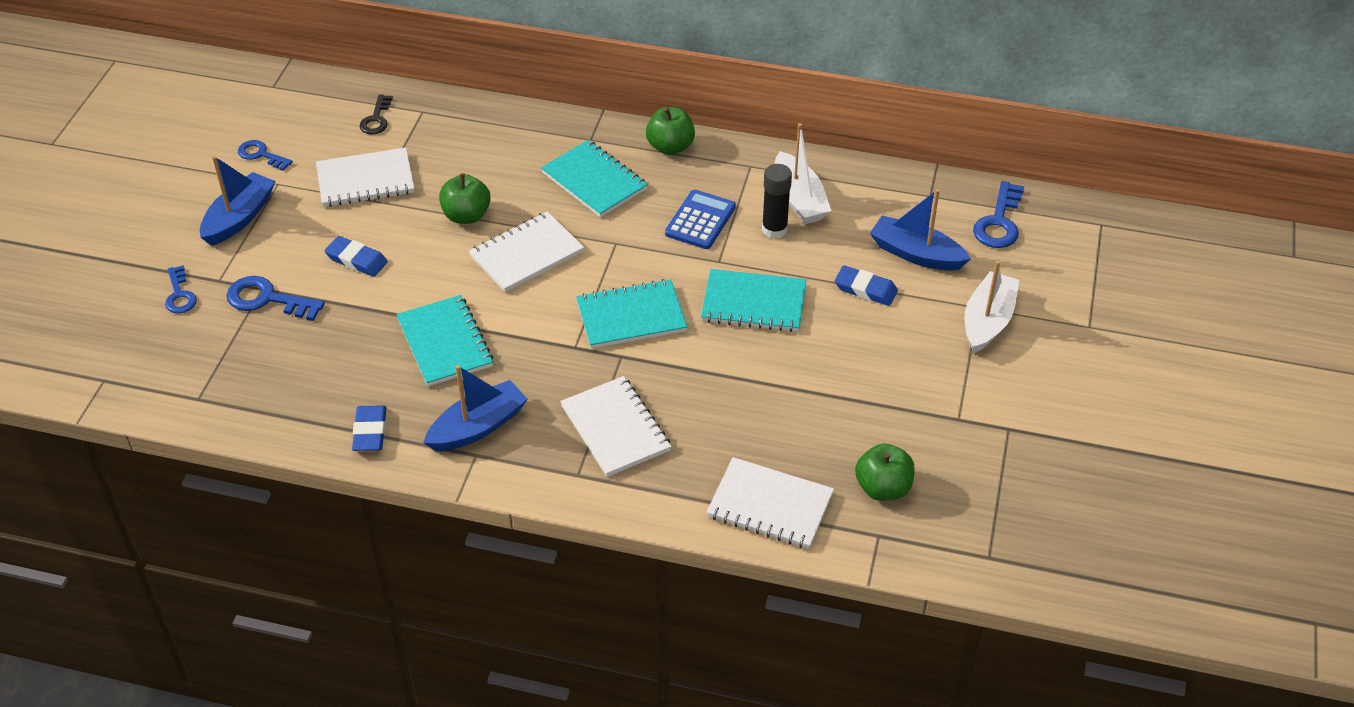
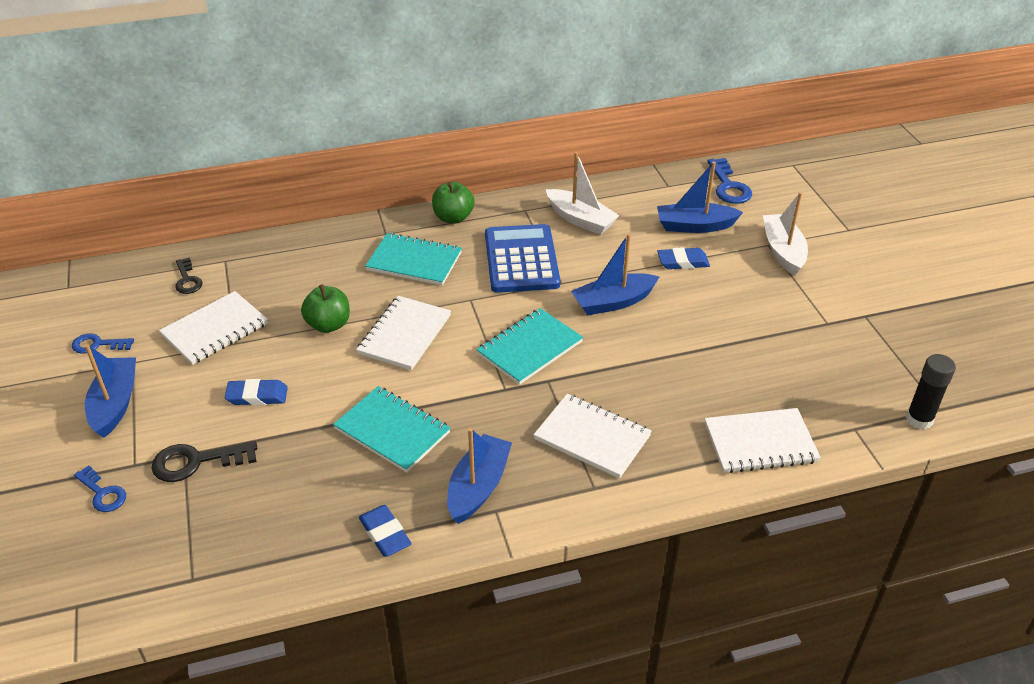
camera: 30 degrees left, 5 degrees down
(268, 299) = (197, 461): blue key -> black key
(700, 220) = (521, 260): blue calculator -> blue calculator, size x1.57
(753, 303) = (613, 302): turquoise notebook -> blue boat
(774, 229) = (582, 246): black glue stick -> black glue stick (919, 419)
(883, 488) = (825, 393): green apple -> none

